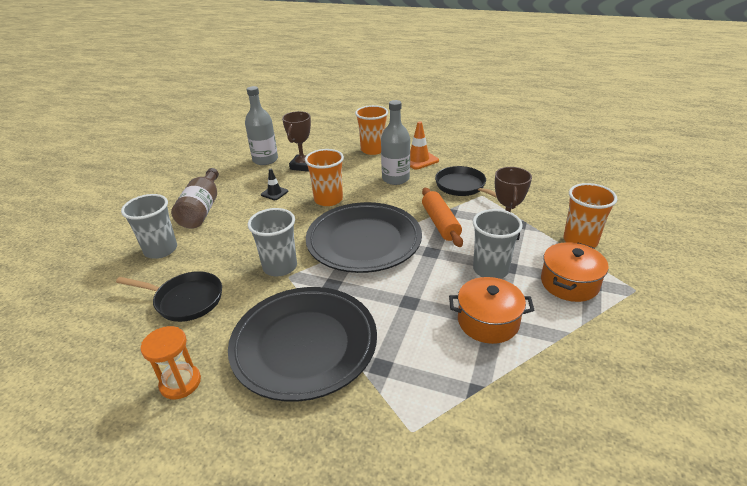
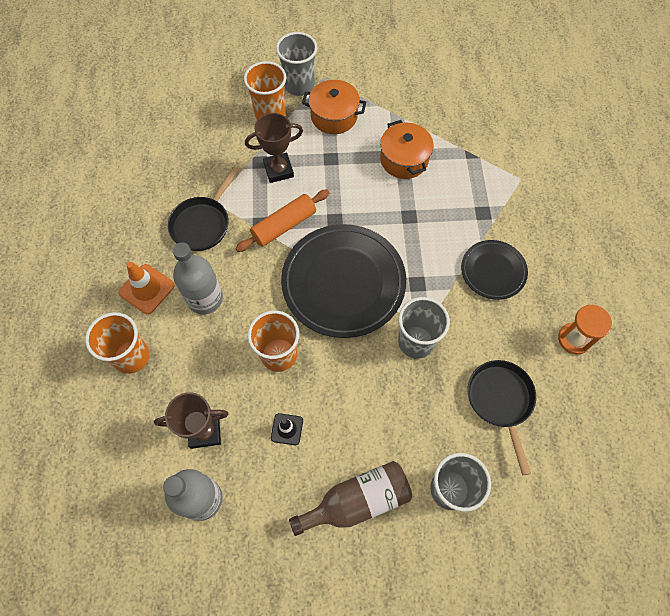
camera: 115 degrees left, 30 degrees up
(304, 345) = (493, 271): black plate -> black plate, size x0.54
(490, 269) = (340, 170): grey cup -> grey cup (299, 85)

